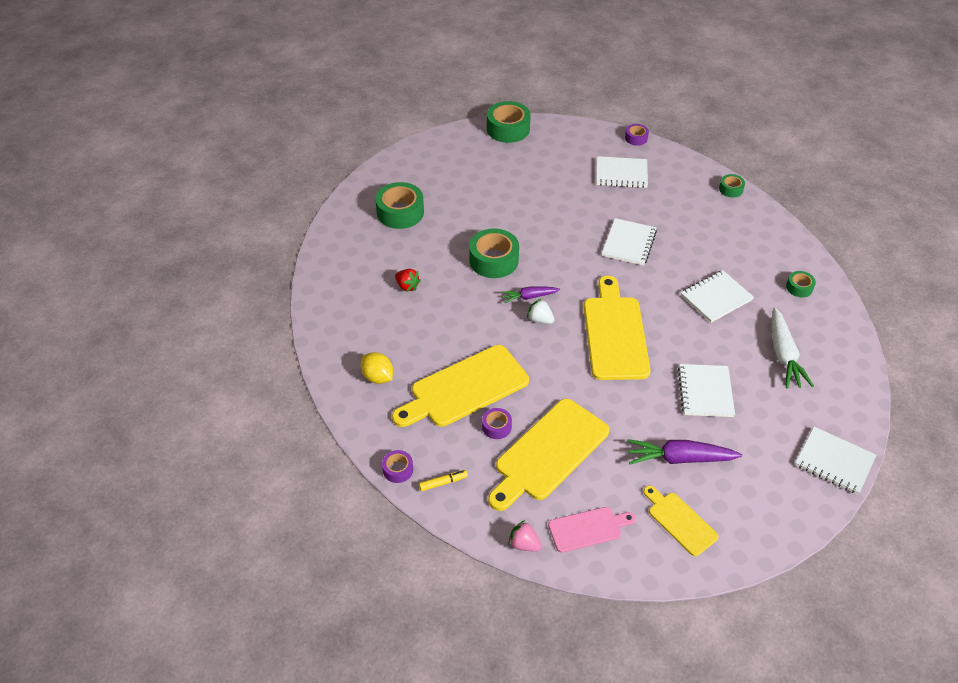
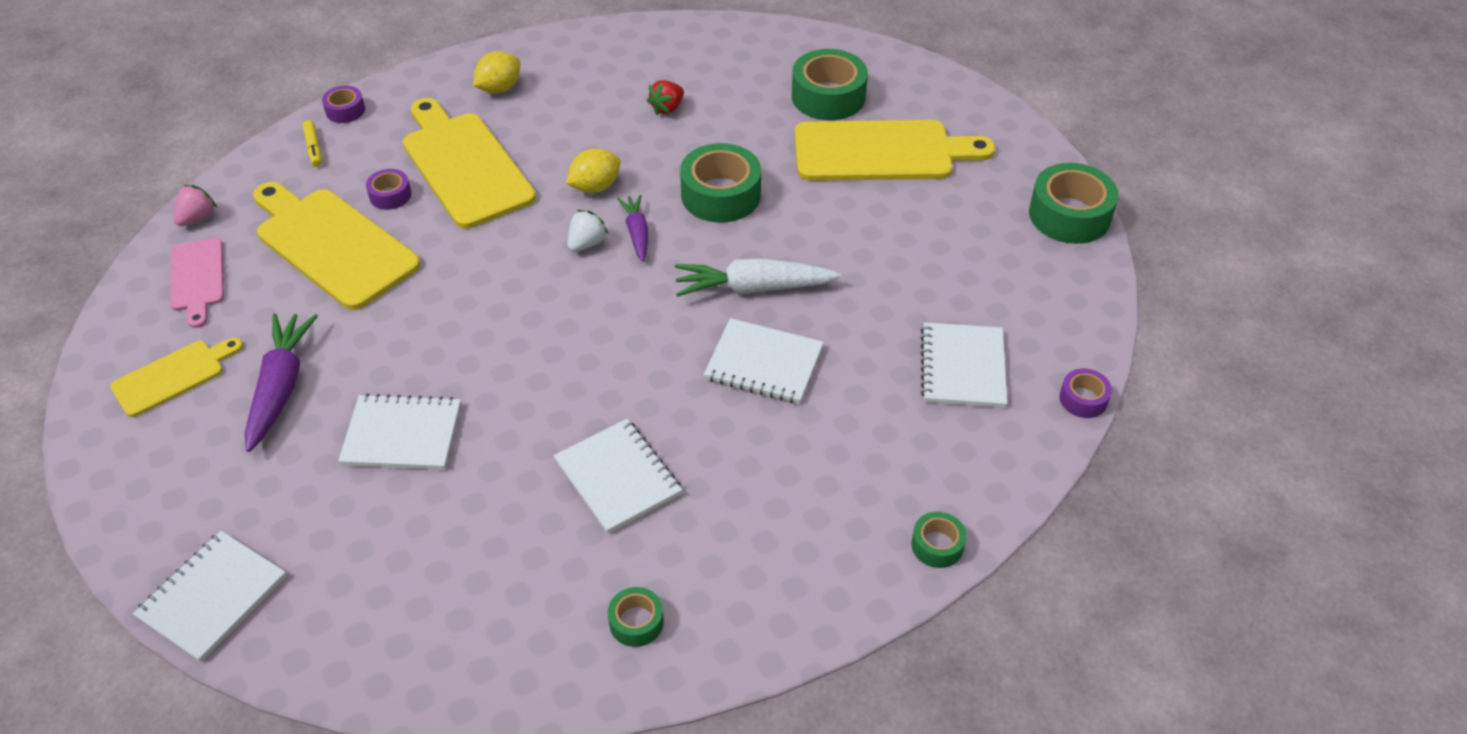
camera: 90 degrees right, 0 degrees up
(487, 318) = (595, 187): none -> yellow lemon
(614, 333) = (546, 329): yellow cutting board -> yellow cutting board (881, 151)
(784, 355) = (462, 563): white carrot -> white carrot (752, 288)

